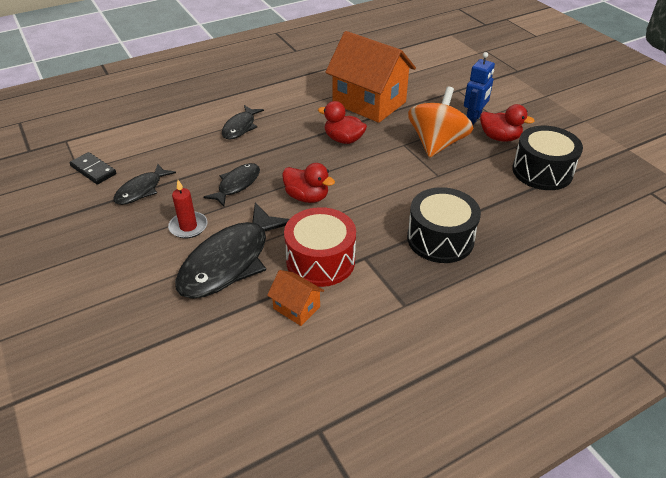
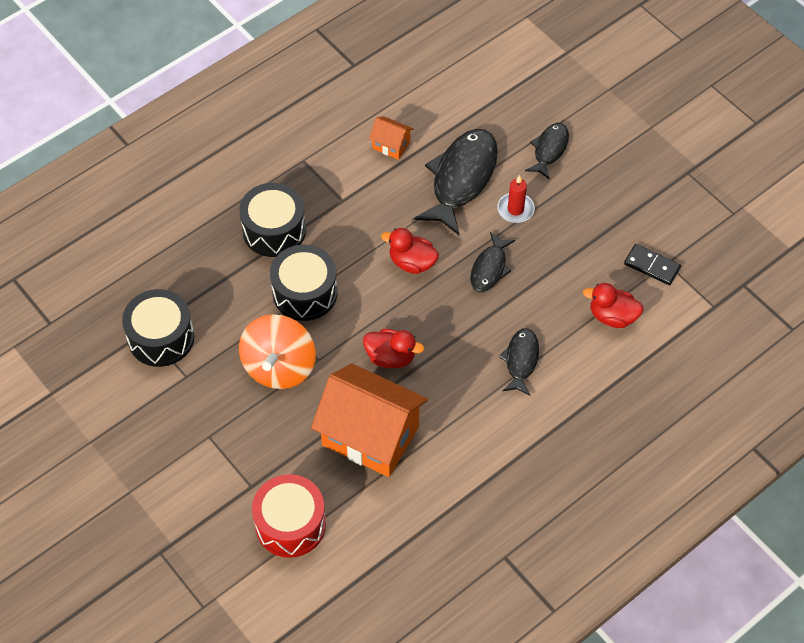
camera: 170 degrees right, 15 degrees up
(141, 190) = (585, 246): black fish -> black fish (549, 150)
(320, 261) = (381, 191): red drum -> red drum (290, 524)
(411, 187) = (305, 293): none -> black drum
(473, 119) = (233, 421): blue robot -> none
(499, 138) = (203, 389): red duck -> red duck (612, 316)

